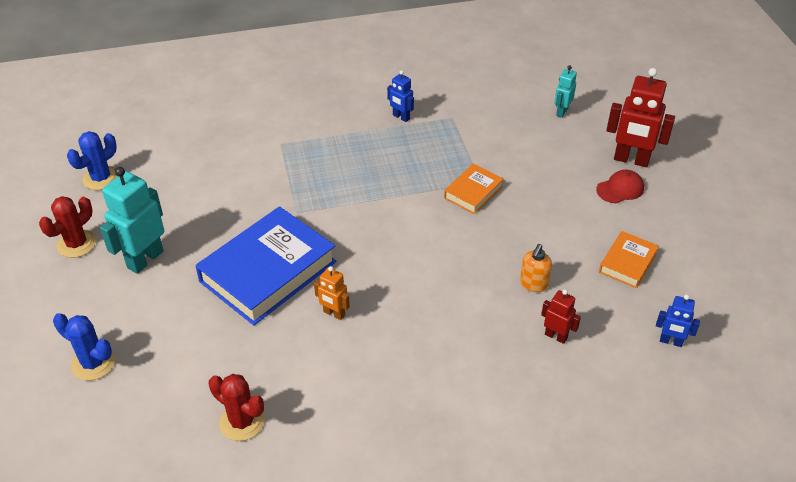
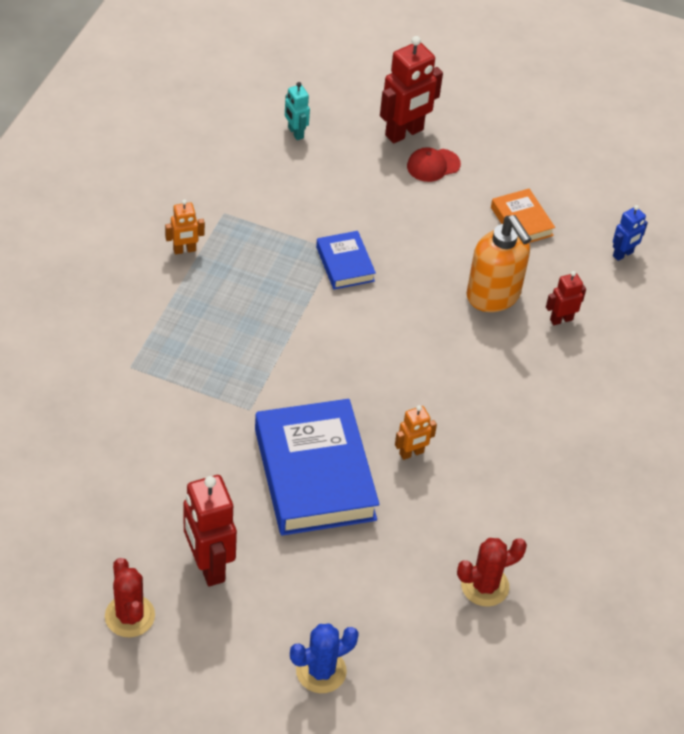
camera: 60 degrees left, 5 degrees up
(101, 178) = (36, 549): blue cactus -> none
(145, 259) = (208, 566): turquoise robot -> red robot
(401, 117) = (184, 250): blue robot -> orange robot
(473, 192) = (345, 264): orange book -> blue book
(533, 284) = (493, 296): orange soap dispenser -> orange soap dispenser, size x1.88
(620, 189) = (433, 165): red cap -> red cap turned 120 degrees counterclockwise

